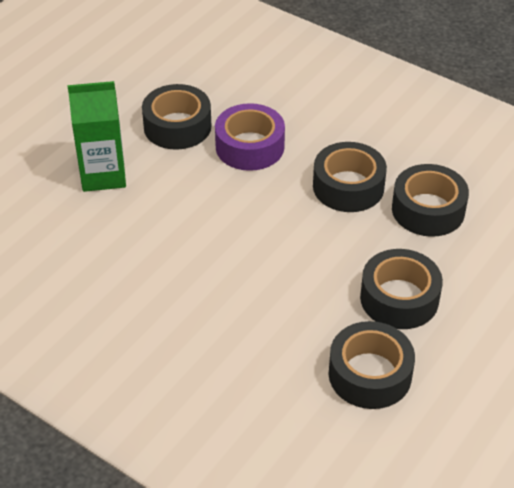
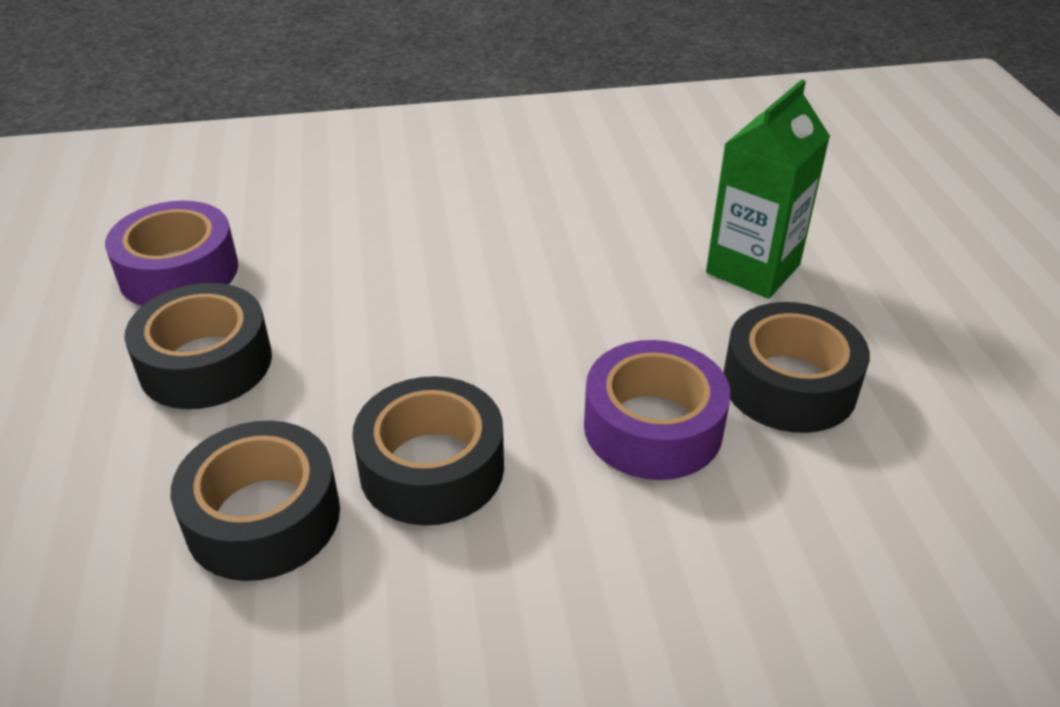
camera: 135 degrees right, 5 degrees down
(370, 374) = (179, 271): black tape -> purple tape

